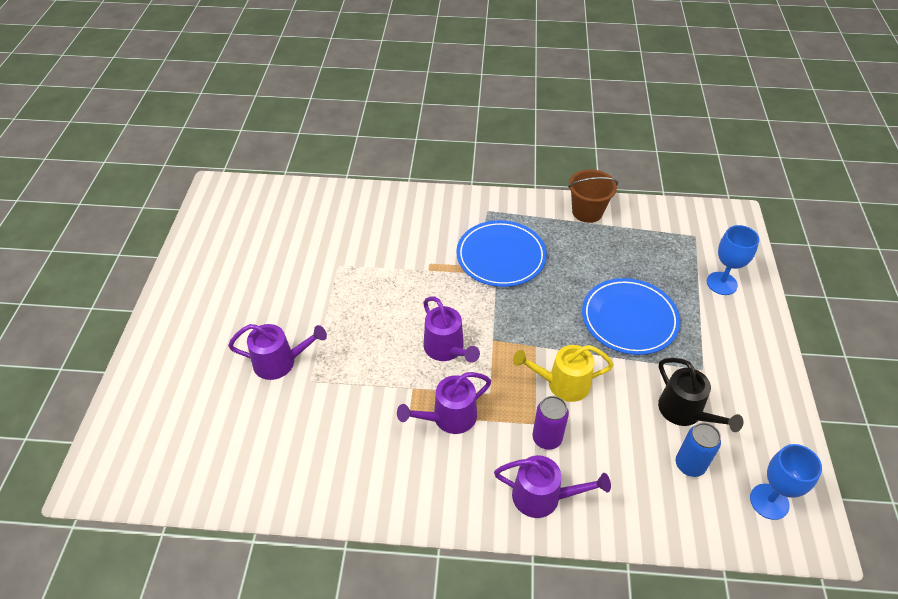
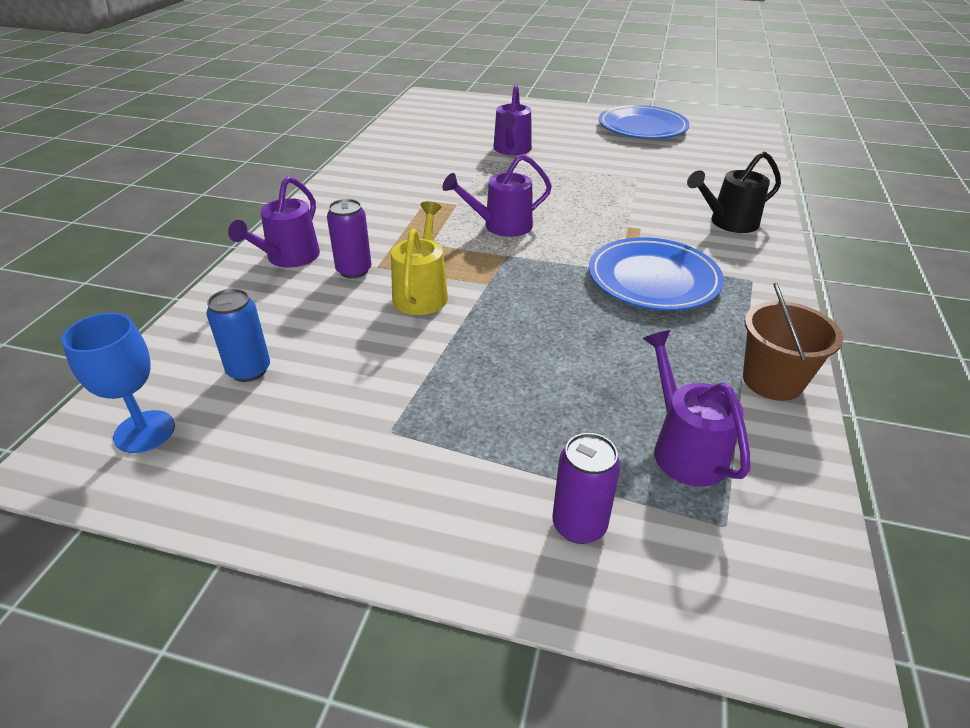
camera: 100 degrees right, 10 degrees down
(448, 418) = (411, 218): purple watering can -> purple watering can (684, 448)
(629, 319) = (513, 374): blue plate -> blue plate (642, 127)
(685, 412) = (325, 388): black watering can -> black watering can (728, 223)
(721, 283) = (579, 525): blue goblet -> purple can

